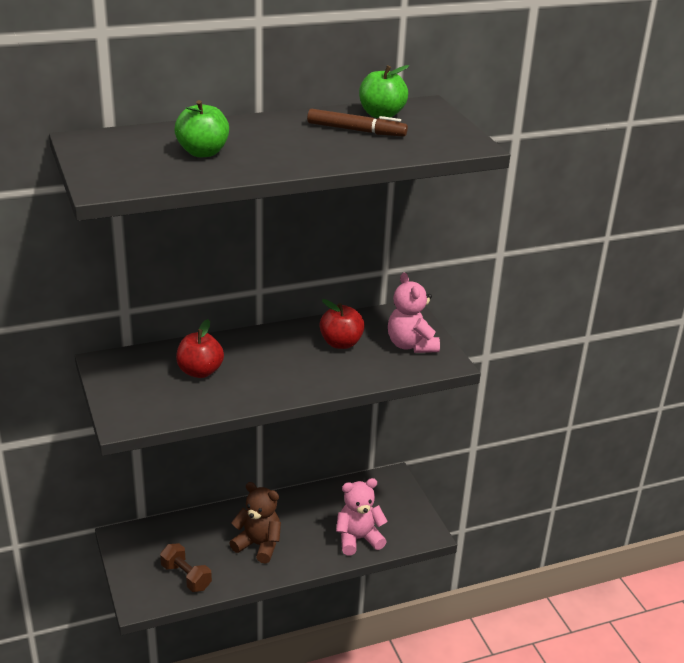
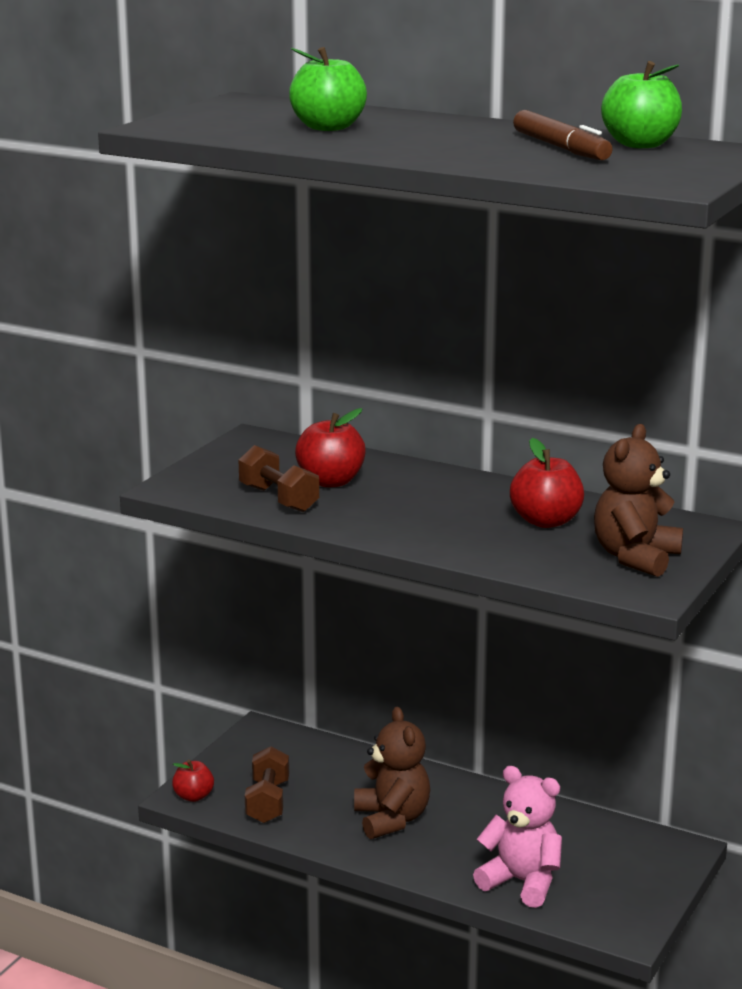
camera: 50 degrees right, 10 degrees down
(143, 600) = (193, 796): none -> red apple
(195, 398) = (278, 499): none -> brown dumbbell
(411, 345) = (635, 557): pink teddy bear -> brown teddy bear

